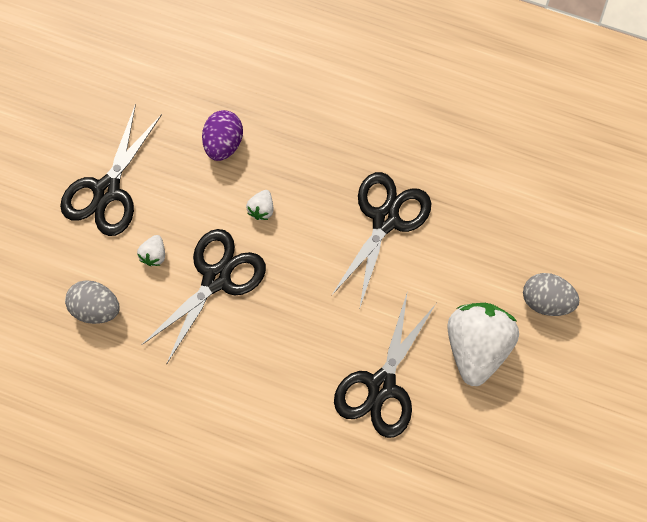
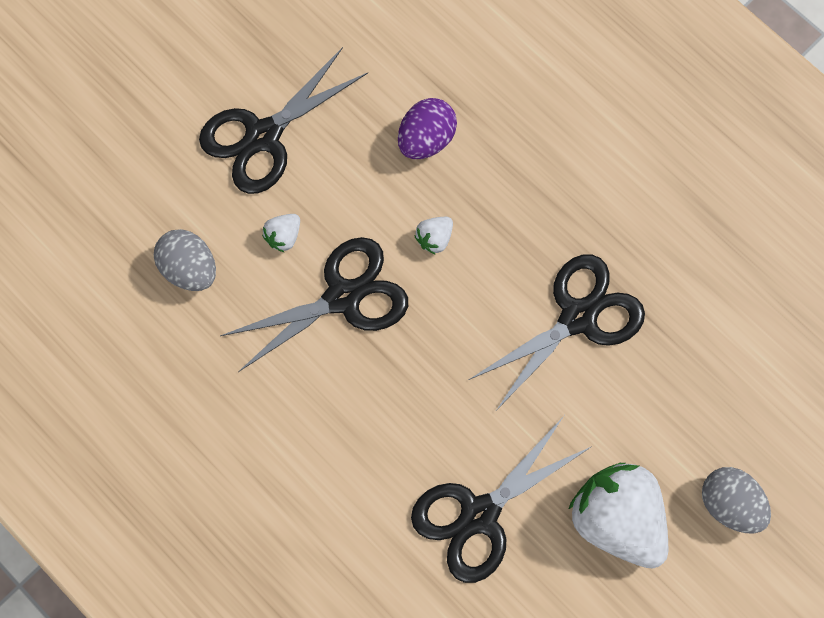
camera: 25 degrees right, 0 degrees up
(475, 345) = (617, 519): white strawberry -> white strawberry turned 75 degrees counterclockwise

